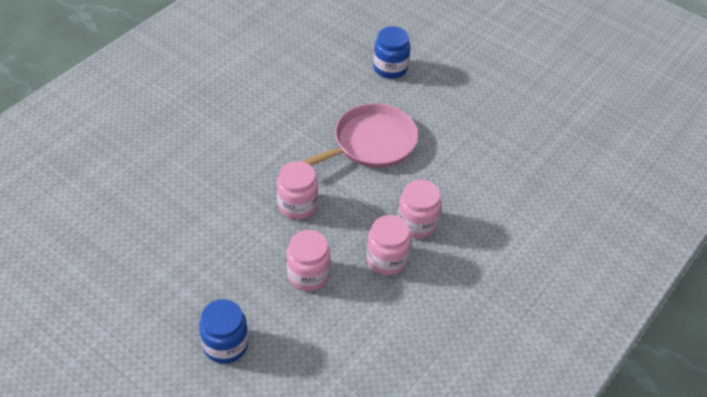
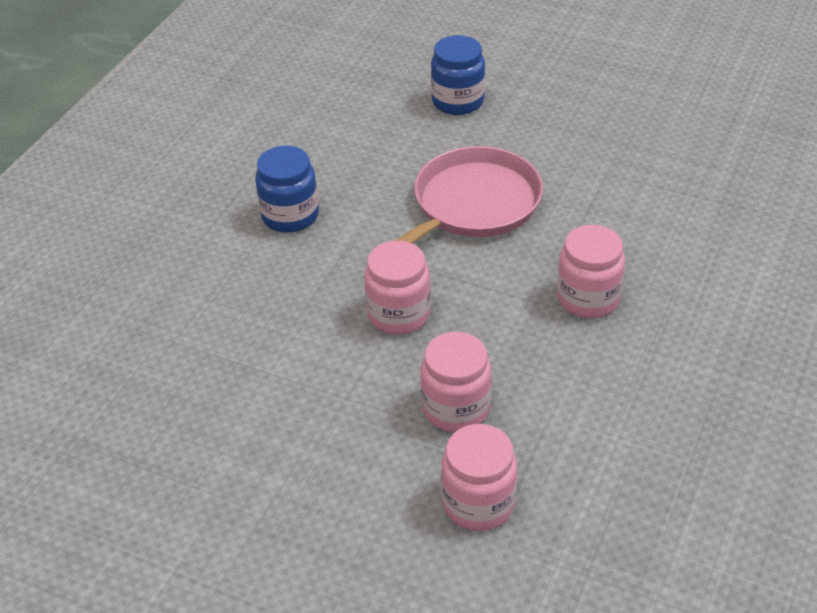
camera: 10 degrees left, 5 degrees down
(225, 345) = (369, 543): blue jar -> blue jar (290, 216)
(387, 259) = (565, 358): pink jar -> pink jar (478, 503)

